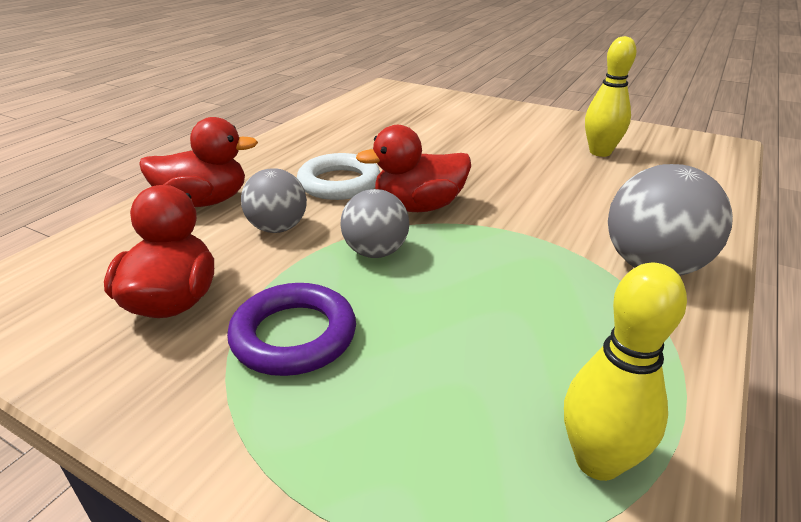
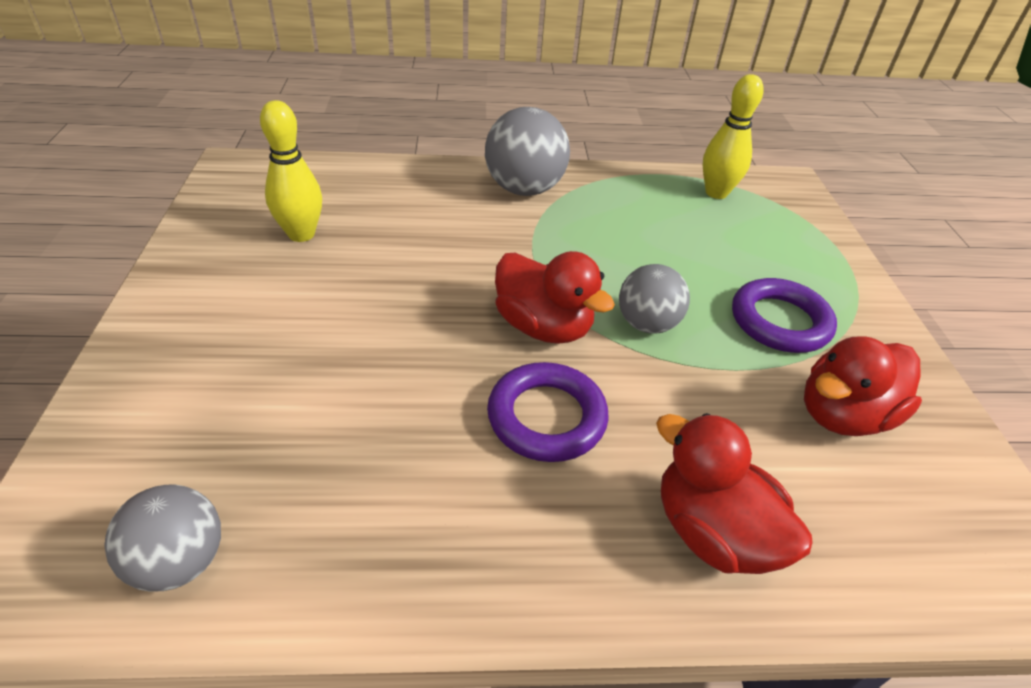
camera: 125 degrees left, 10 degrees up
(278, 228) = (684, 414): grey ball -> grey ball (180, 561)
(339, 183) = (546, 417): white ring -> purple ring

